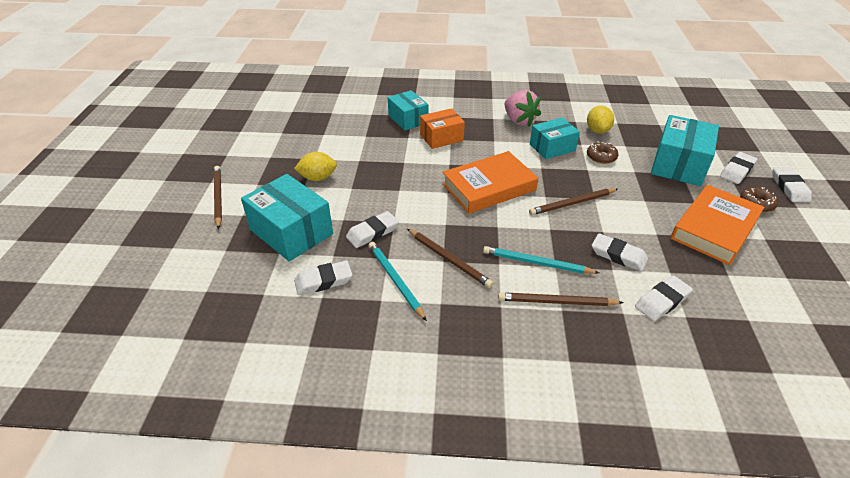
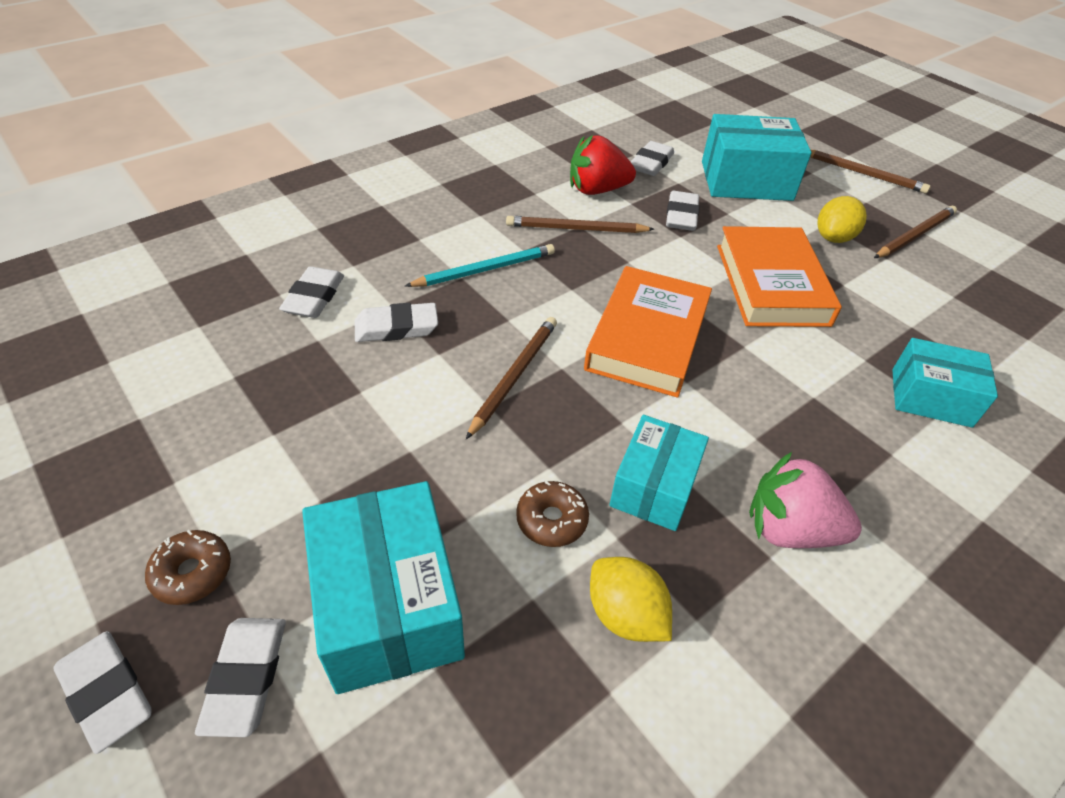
camera: 135 degrees right, 5 degrees up
(395, 280) = (597, 190): turquoise pencil -> red strawberry
(441, 137) = (828, 390): orange box -> none
(556, 302) = (430, 242): brown pencil -> brown pencil (914, 235)
(714, 229) = (269, 453): orange book -> orange book (771, 284)

